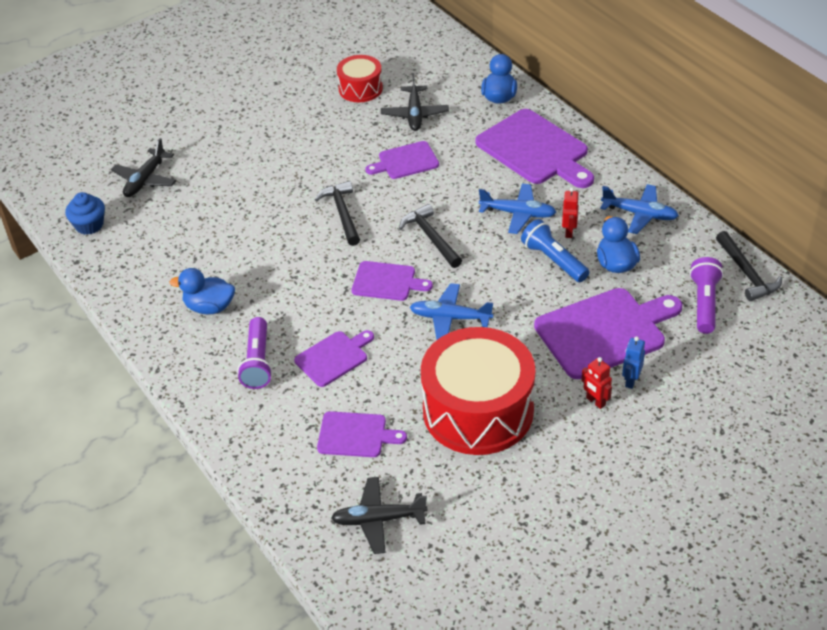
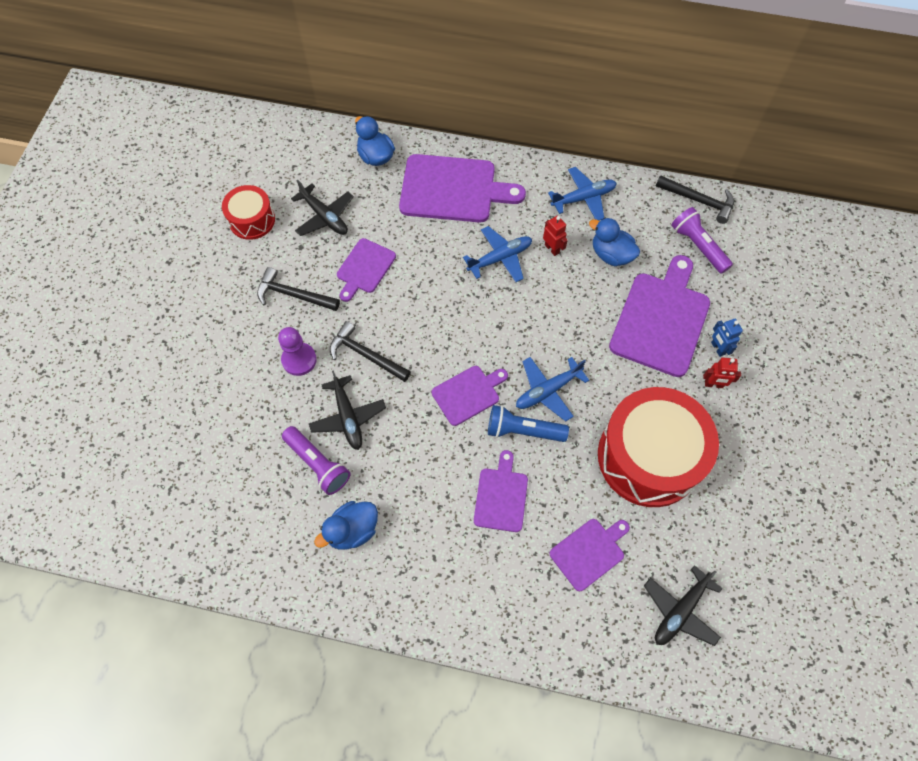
camera: 45 degrees left, 20 degrees up
(89, 225) = (151, 533): blue cupcake -> none
(145, 180) = (154, 447): black plane -> black plane (348, 417)
(257, 362) = (448, 550): purple flashlight -> purple flashlight (318, 464)
(293, 188) = (299, 360): none -> purple pawn
(431, 237) = (458, 327): black hammer -> black hammer (293, 295)
(554, 260) = (567, 282): blue flashlight -> blue flashlight (523, 430)

